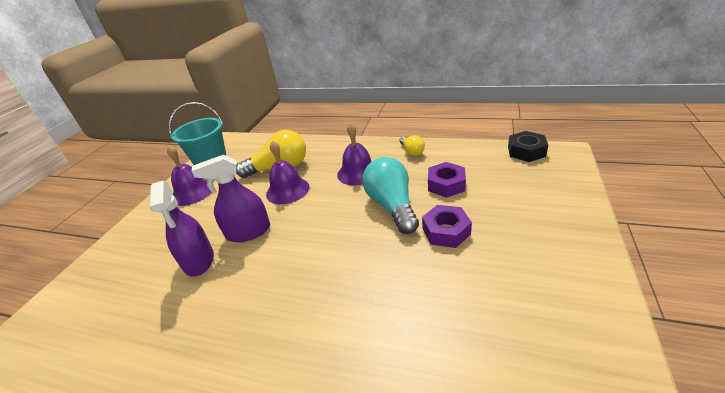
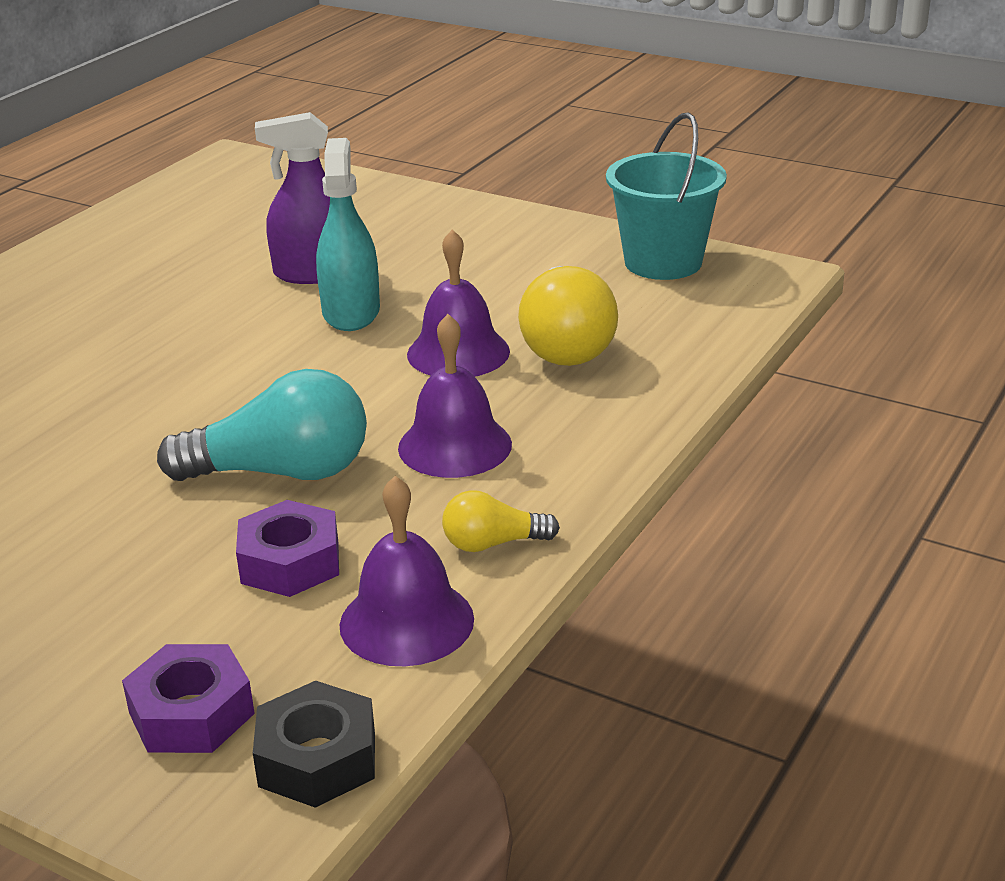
camera: 100 degrees right, 5 degrees down
(192, 192) = (545, 251): purple bell -> purple bell (406, 621)
(248, 232) = (351, 312): purple spray bottle -> turquoise spray bottle
(446, 231) = (139, 522): purple nut -> purple nut (191, 713)

